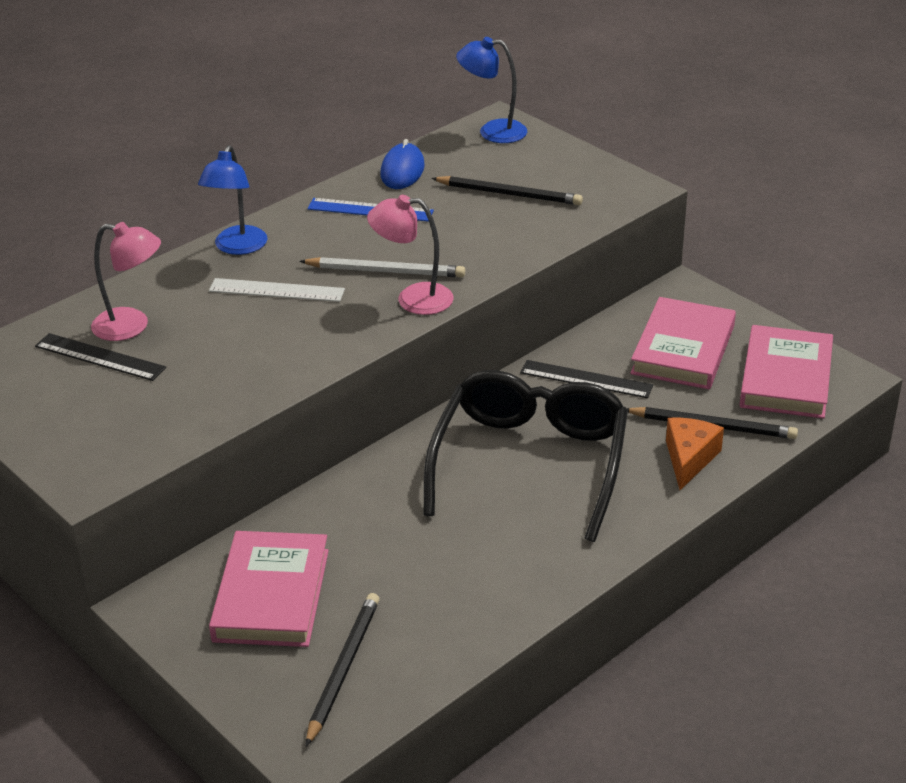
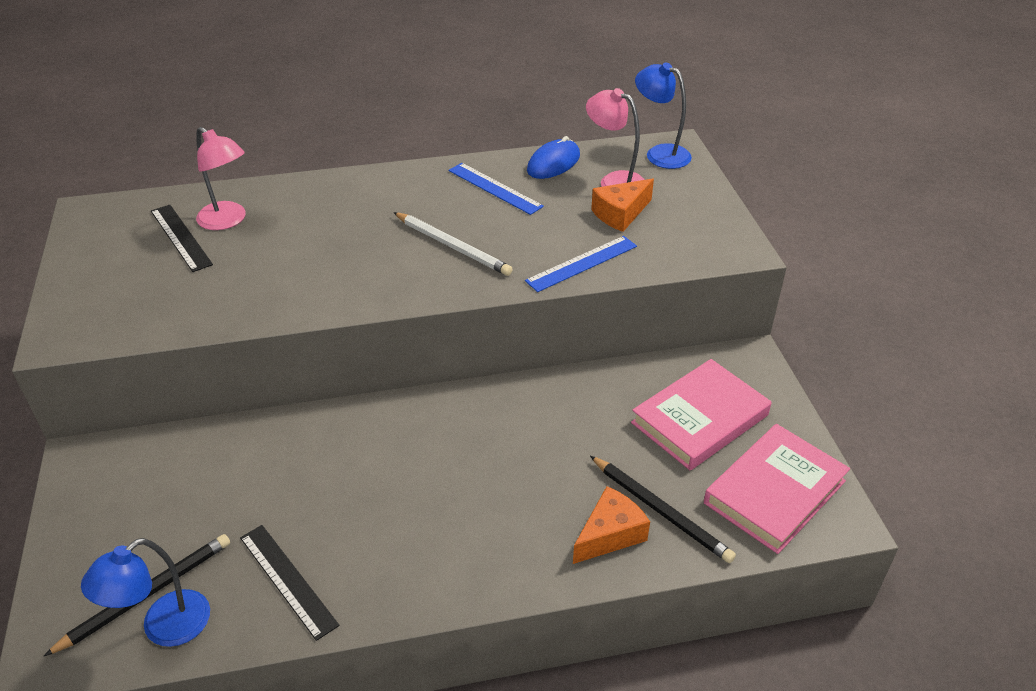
camera: 30 degrees right, 5 degrees up
(237, 247) = (366, 184): blue lamp -> blue lamp (164, 628)
(271, 595) = (165, 495): pink book -> none
(276, 290) = (356, 231): white ruler -> none
(413, 299) = (449, 280): pink lamp -> pink lamp (614, 181)
(509, 194) = (620, 214): black pencil -> orange cheese
(517, 245) = (582, 263): none -> blue ruler
(530, 463) = (468, 471): black glasses -> none
(586, 379) = (588, 410): black ruler -> black ruler (288, 580)

